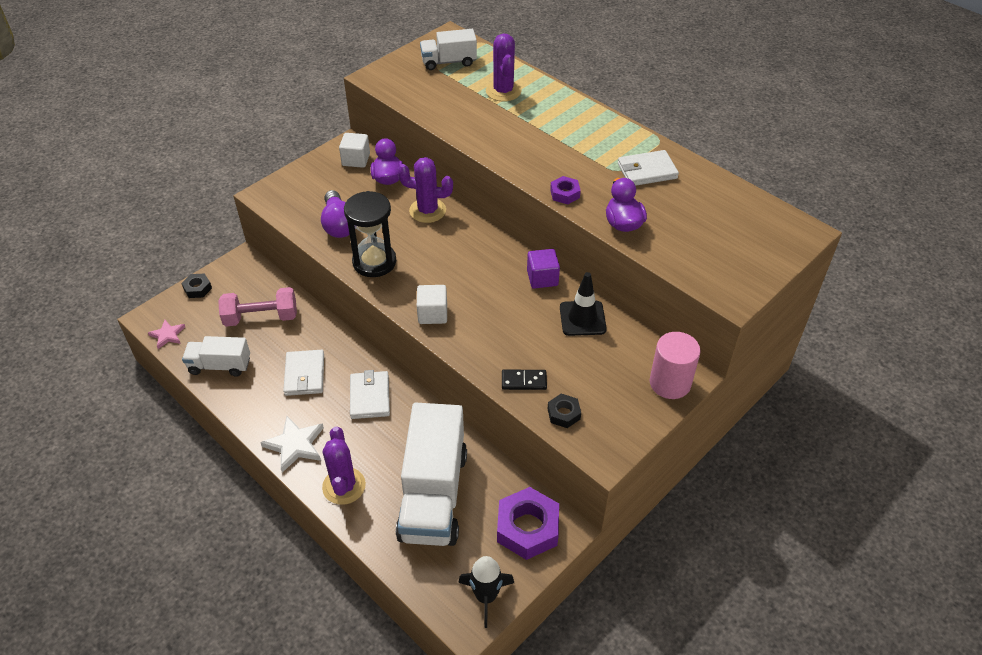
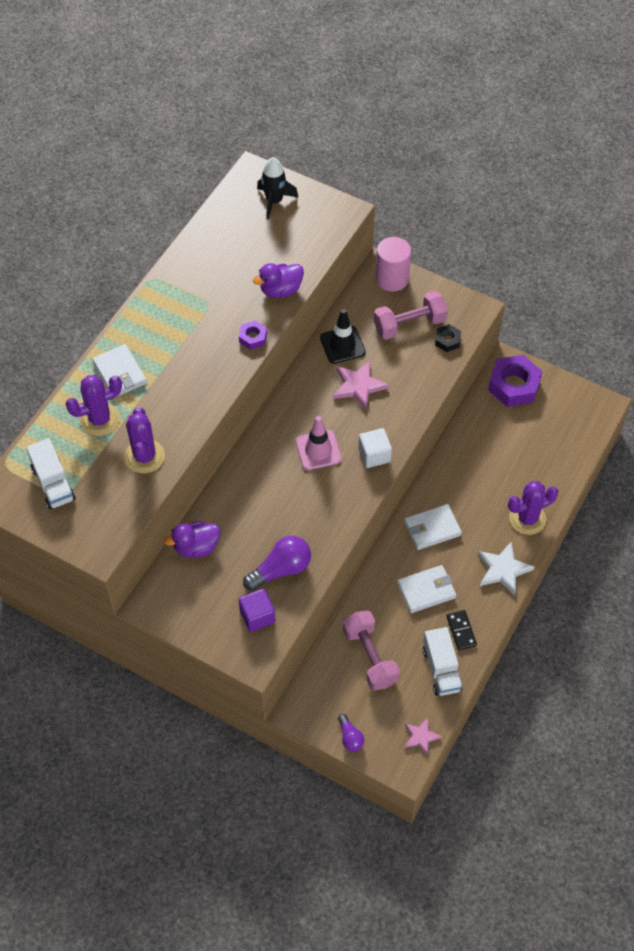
camera: 105 degrees left, 10 degrees up
(197, 288) = (350, 737): black nut -> purple light bulb
(356, 160) = (172, 588): white cube -> none
(374, 262) = (324, 521): black hourglass -> none
(427, 211) = (237, 496): purple cactus -> purple cactus (144, 456)
(433, 495) = (510, 453): white truck -> none
(455, 273) = (318, 450): none -> pink traffic cone
(486, 596) = (578, 399): black rocket -> black rocket (274, 201)
(523, 320) = (358, 386): none -> pink star
(524, 381) = (425, 372): black domino -> black domino (461, 631)
(542, 278) = (303, 382): purple cube -> purple cube (257, 616)
(596, 383) = (409, 324): none -> pink dumbbell
(647, 171) = (202, 282): white wallet -> white wallet (120, 373)

